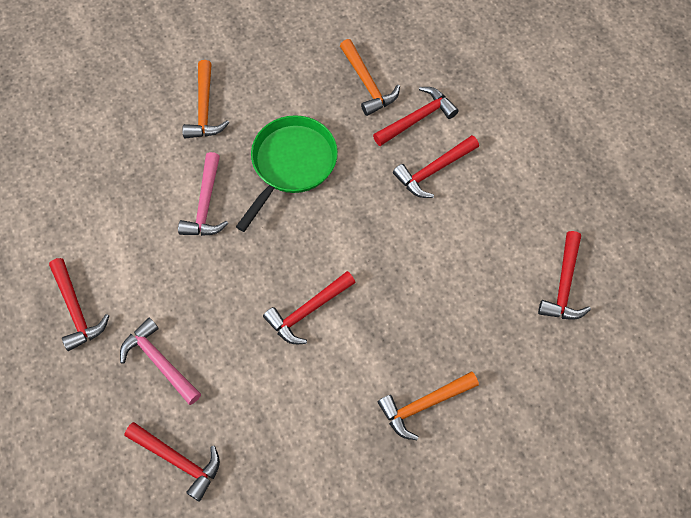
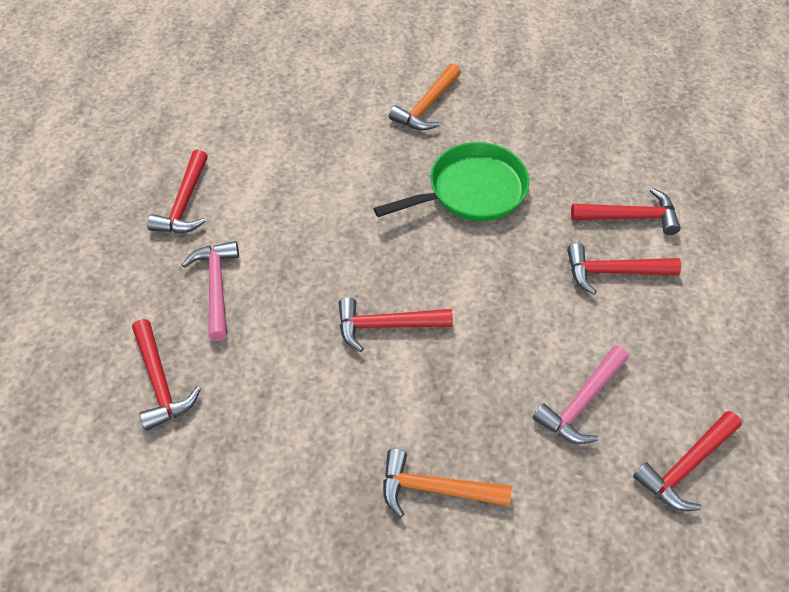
camera: 35 degrees right, 10 degrees down
(205, 205) = (365, 182): pink hammer -> pink hammer (581, 403)
(368, 84) = (600, 162): orange hammer -> none

